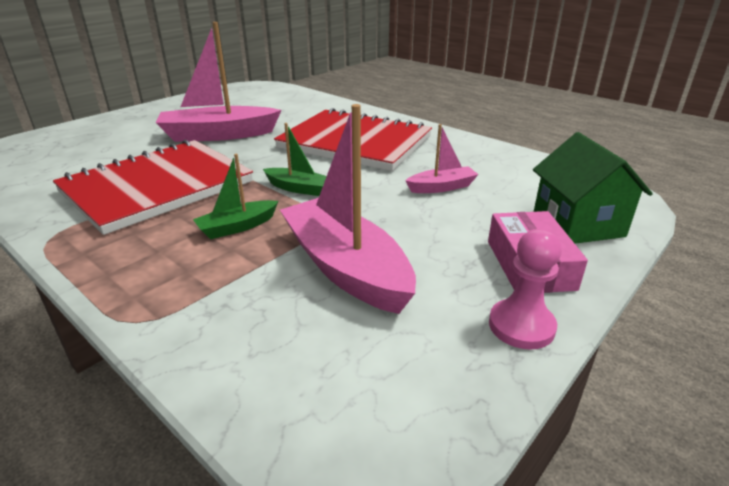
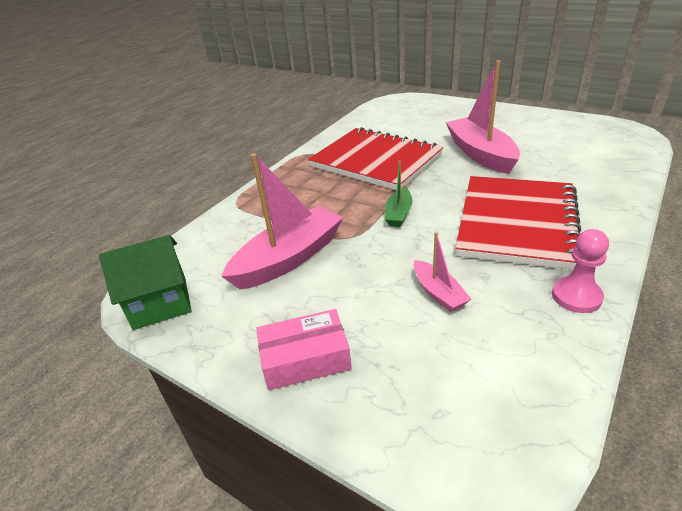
camera: 85 degrees right, 5 degrees up
(237, 227) = (332, 204): green boat -> none
(521, 326) = (224, 351): pink pawn -> pink pawn (576, 296)
(578, 224) = (391, 404): green house -> green house (160, 303)

